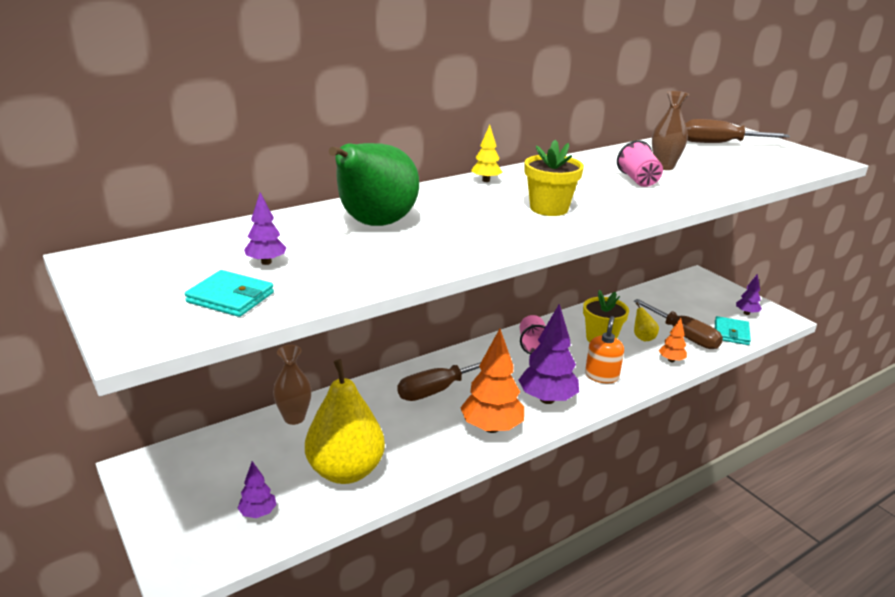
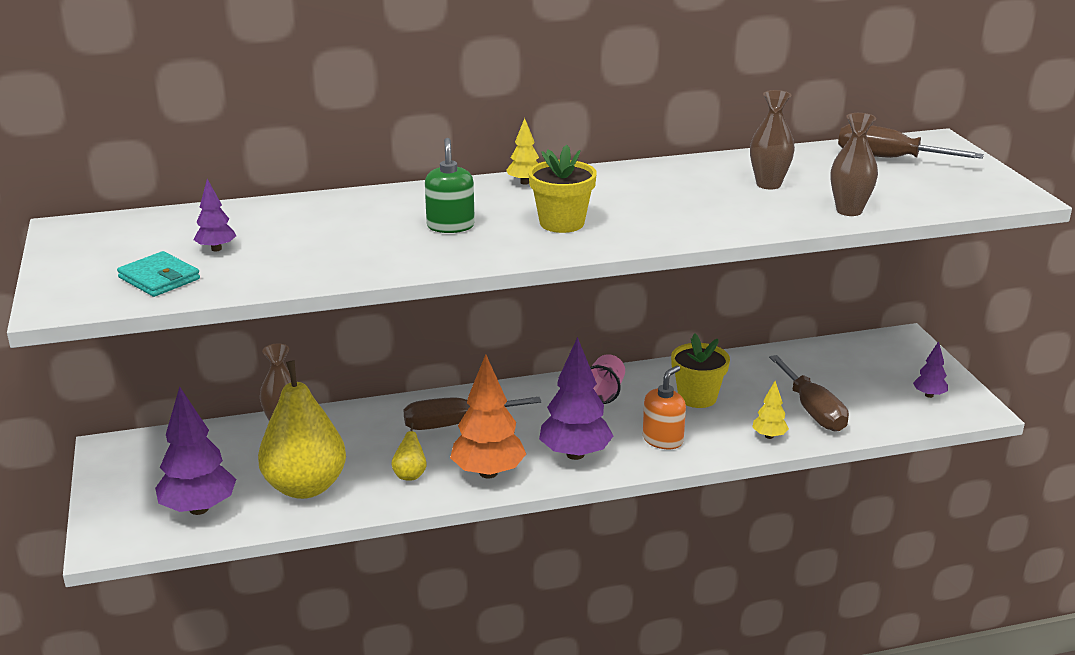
camera: 20 degrees right, 0 degrees up
(258, 513) = (199, 509): purple tree -> purple tree, size x2.00
(374, 224) = (353, 221): green pear -> none
(462, 220) = (450, 226): none -> green soap dispenser
(638, 180) = (711, 199): pink cup -> none
(643, 338) = (754, 404): yellow pear -> yellow pear (410, 475)
(671, 360) = (769, 436): orange tree -> yellow tree
(731, 333) = (883, 416): turquoise wallet -> none
(739, 180) = (849, 211): none -> brown vase

